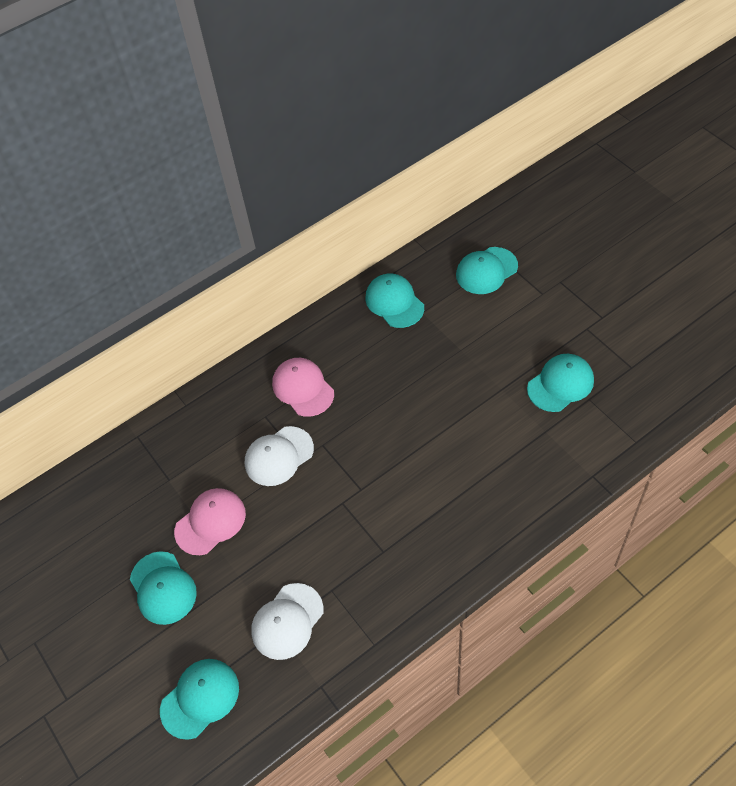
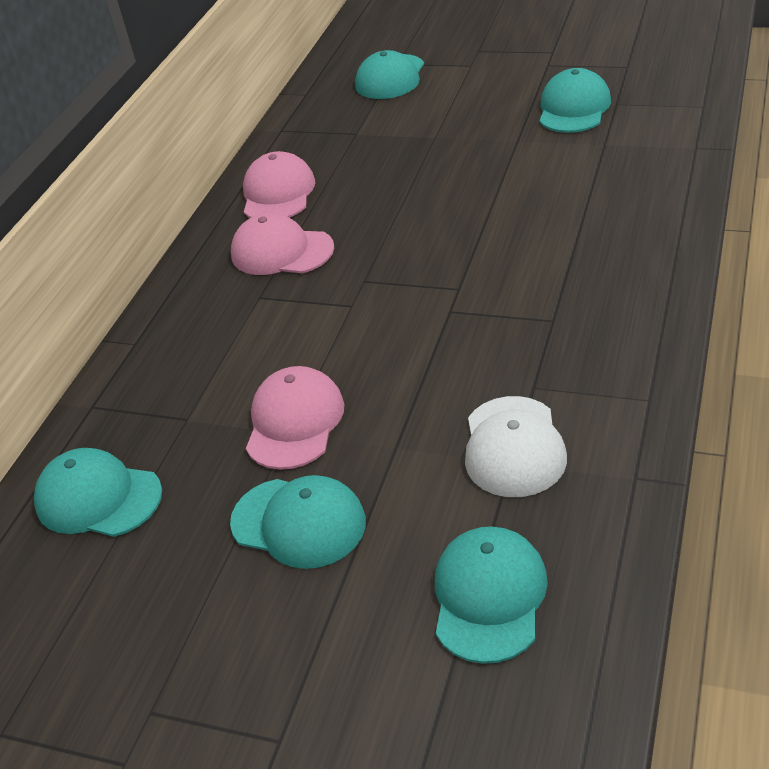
camera: 35 degrees left, 15 degrees down
(279, 456) = (319, 318): white cap -> none
(339, 336) = (278, 193): none -> pink cap
(394, 302) = (314, 142): turquoise cap -> turquoise cap (98, 498)

